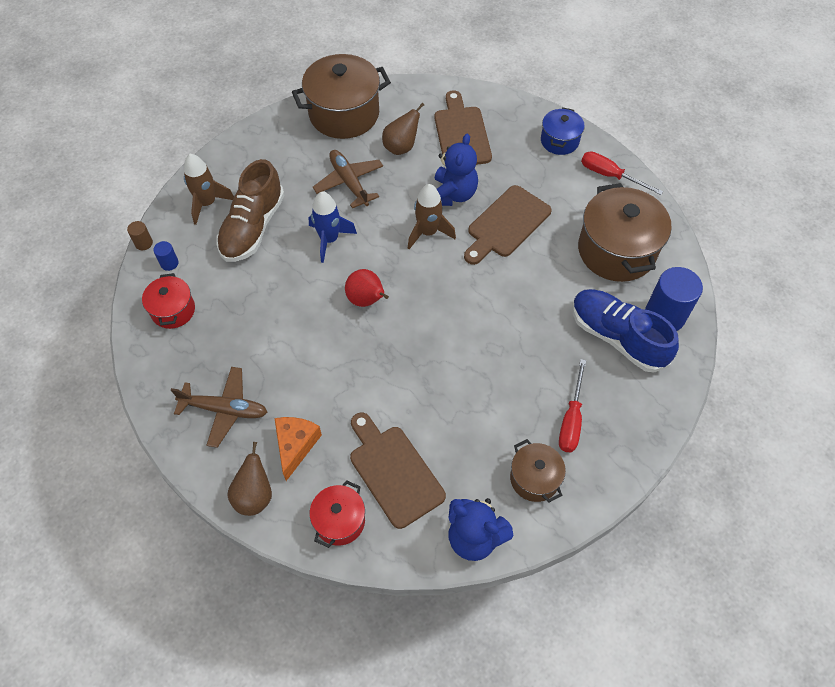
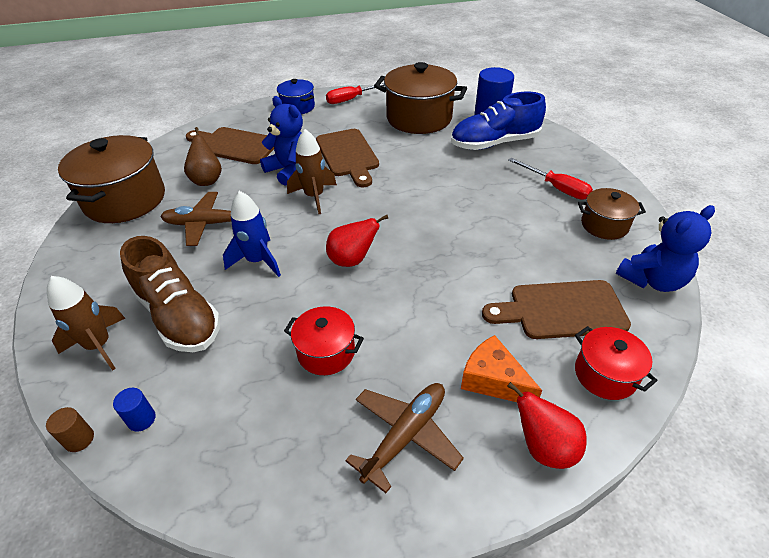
camera: 60 degrees left, 15 degrees down
(173, 310) = (216, 441): red pot -> red pot (326, 352)
(254, 495) = (543, 447): brown pear -> red pear

